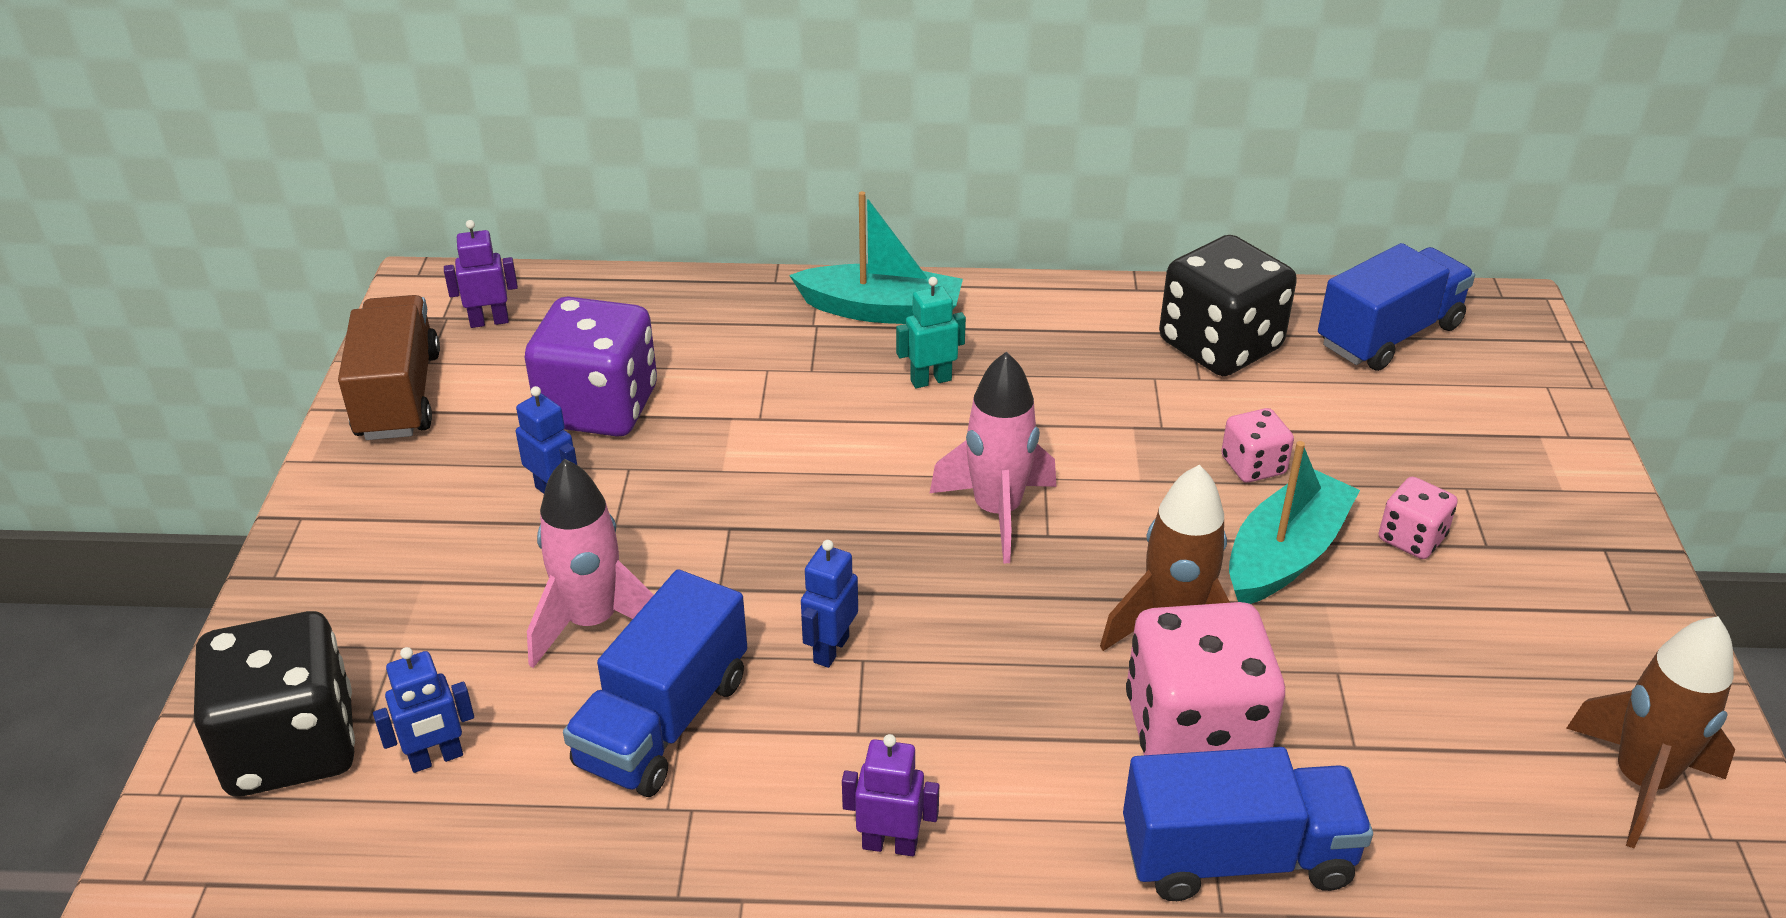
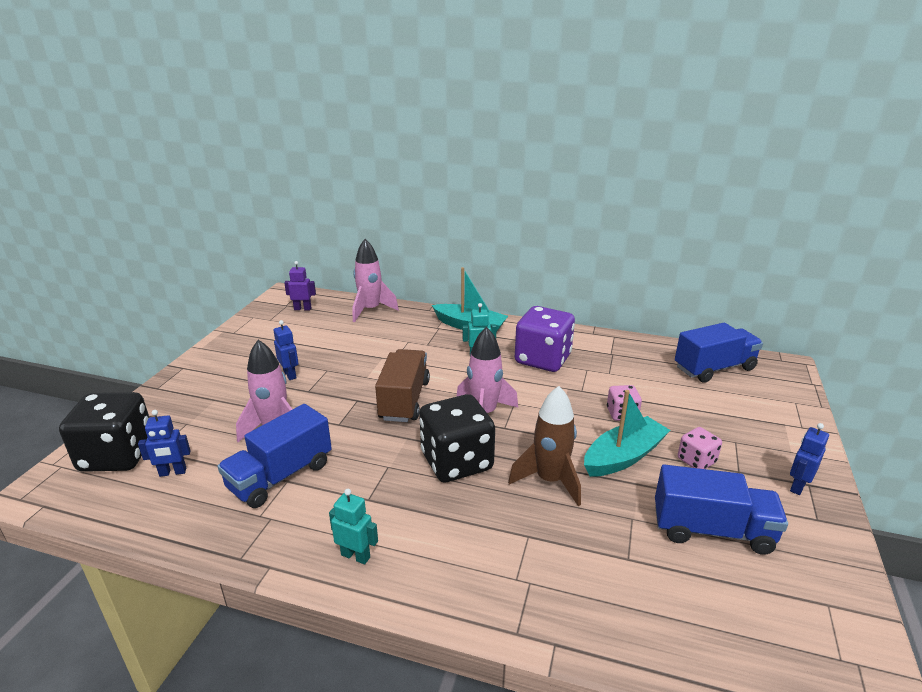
camera: 15 degrees right, 10 degrees down
(398, 395) = (250, 330): brown truck -> brown truck (404, 400)
(599, 408) = (328, 345): purple dice -> purple dice (543, 359)
(647, 302) = (370, 310): none -> pink rocket
(830, 649) = (375, 459): blue robot -> blue robot (797, 486)
(890, 844) = (356, 556): purple robot -> turquoise robot
(1194, 731) = (540, 533): pink dice -> none
(1220, 346) = (624, 361): black dice -> black dice (456, 461)
(1236, 857) = (537, 603): blue truck -> blue truck (712, 530)
(1640, 782) = (799, 615): brown rocket -> none

